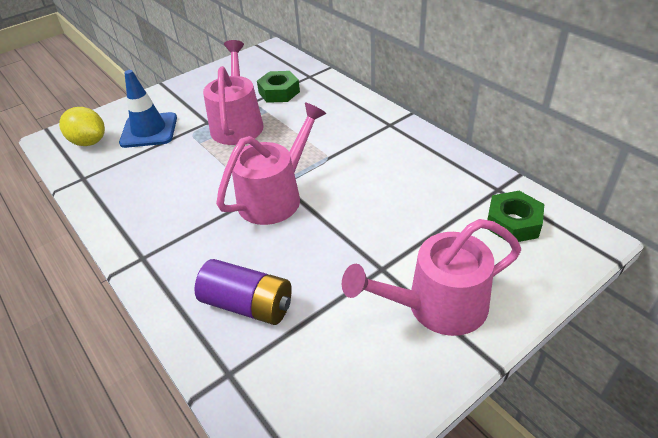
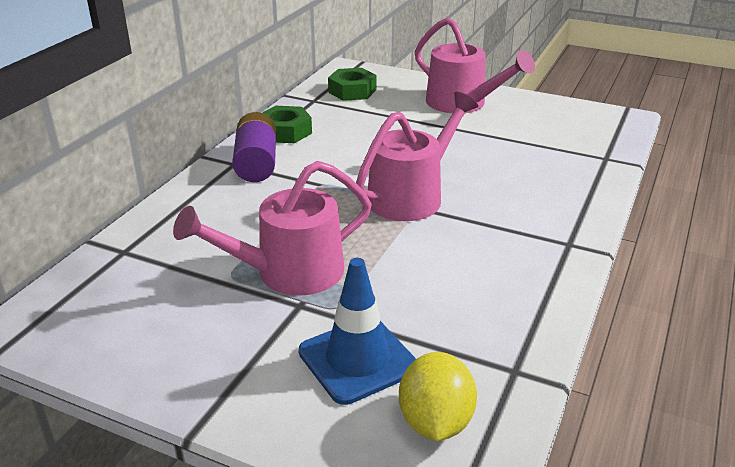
camera: 120 degrees left, 10 degrees down
(248, 305) = (546, 169): purple battery -> purple battery (256, 163)
(275, 197) = (411, 196): pink watering can -> pink watering can turned 120 degrees clockwise
(279, 92) = (184, 264): green nut -> green nut (285, 132)

